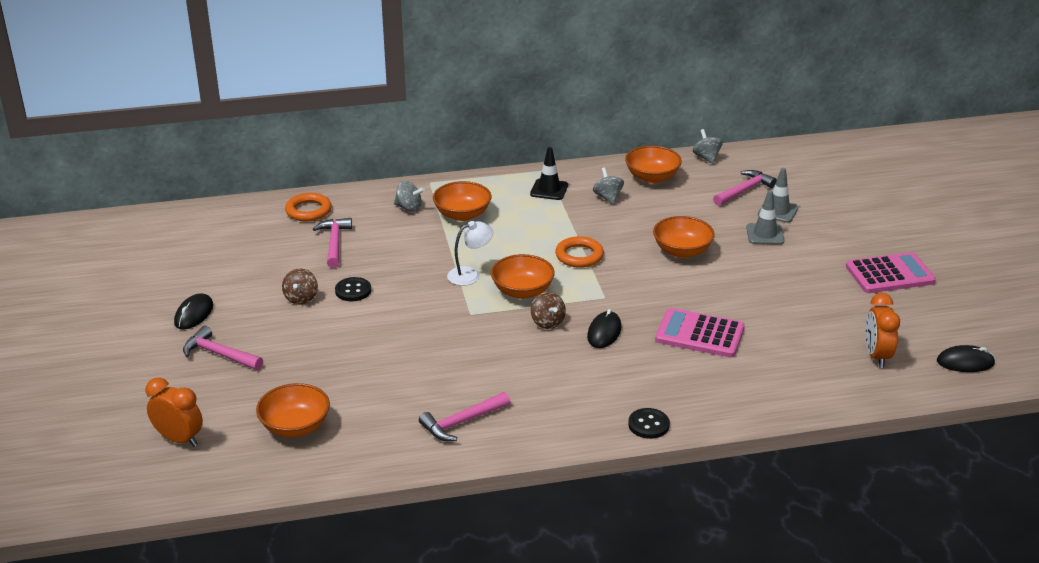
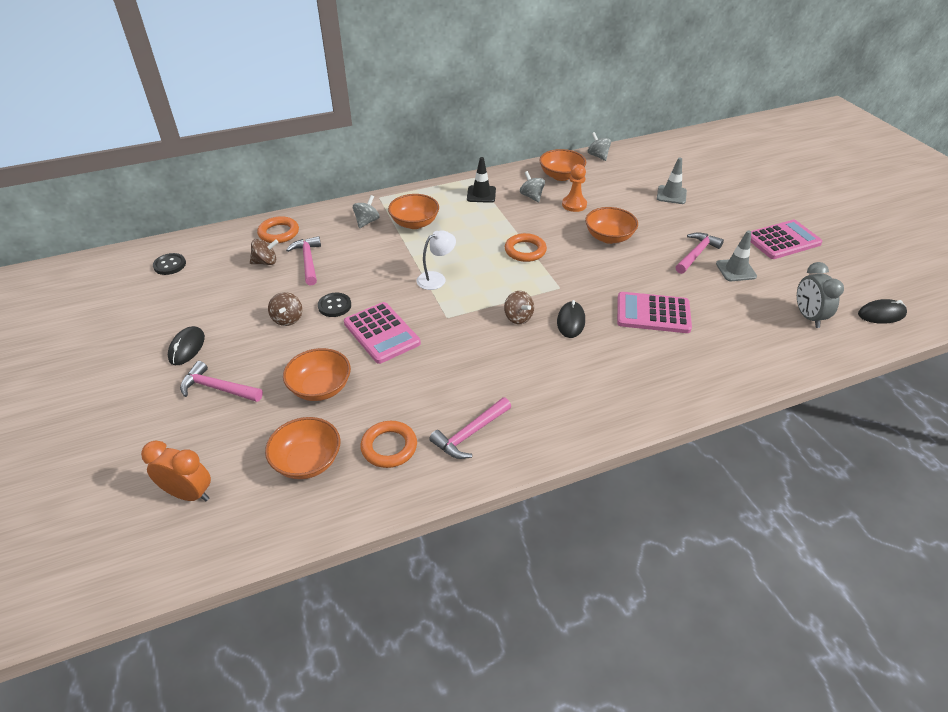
camera: 10 degrees left, 10 degrees up
(289, 240) = (266, 262): none -> brown spinning top
(378, 424) = (389, 447): none -> orange ring
(396, 322) = (381, 333): none -> pink calculator
(409, 208) = (367, 222): grey spinning top -> grey spinning top turned 75 degrees counterclockwise
(522, 291) = (486, 289): orange bowl -> orange bowl (320, 388)
(648, 425) = (643, 413): black button -> black button (170, 265)
(655, 211) = (574, 205): none -> orange pawn
(744, 190) = (638, 180): pink hammer -> pink hammer (696, 254)
(765, 234) = (669, 216): grey traffic cone -> grey traffic cone (736, 270)
(876, 356) = (808, 317): orange clock -> grey clock

